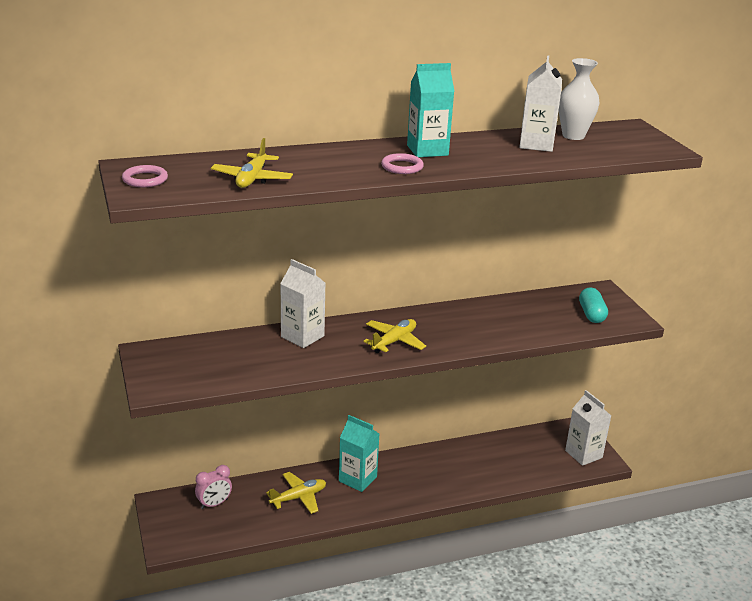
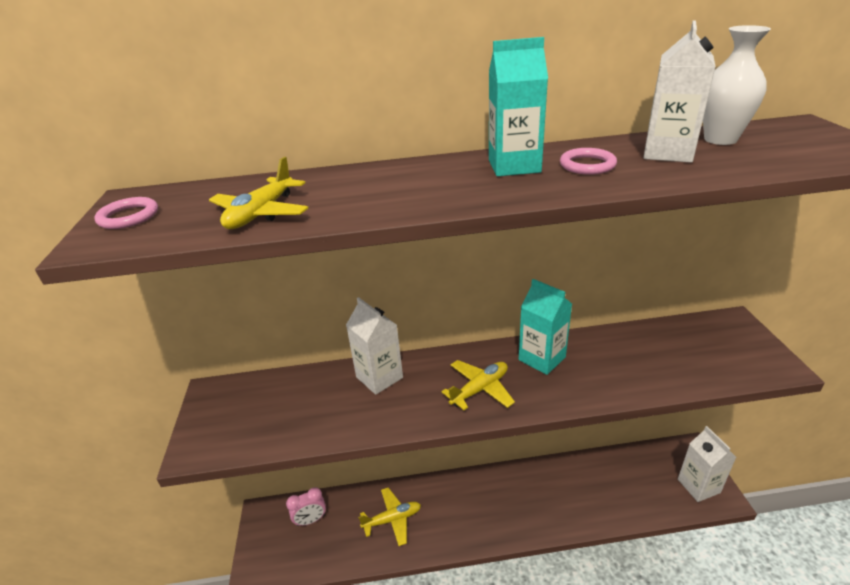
camera: 15 degrees right, 5 degrees up
(357, 479) = (454, 500): turquoise carton -> turquoise carton (542, 358)
(402, 167) = (472, 191): pink ring -> pink ring (587, 165)
(591, 314) = (724, 356): turquoise capsule -> none

